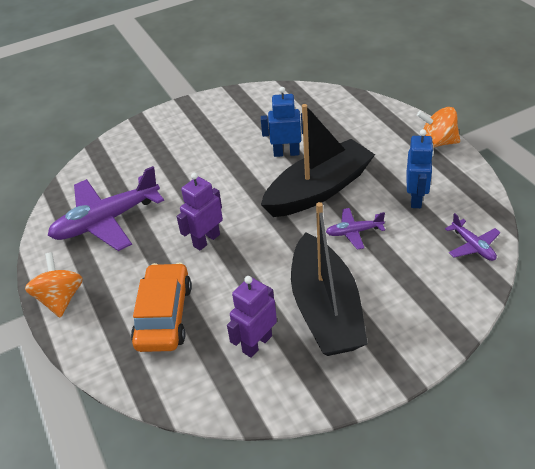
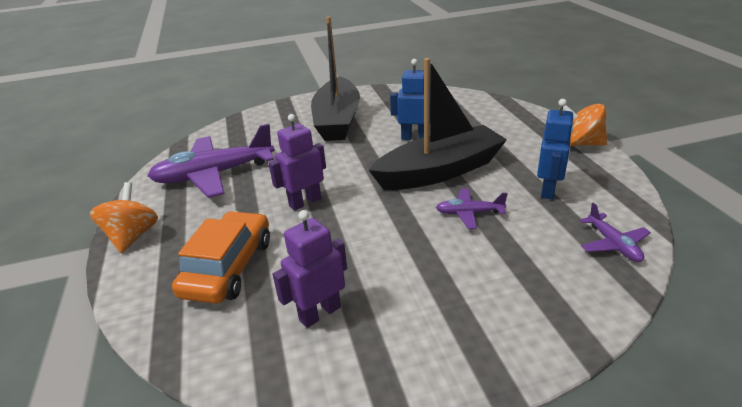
camera: 10 degrees right, 10 degrees down
(326, 309) = (415, 287): black boat -> black boat (337, 120)

